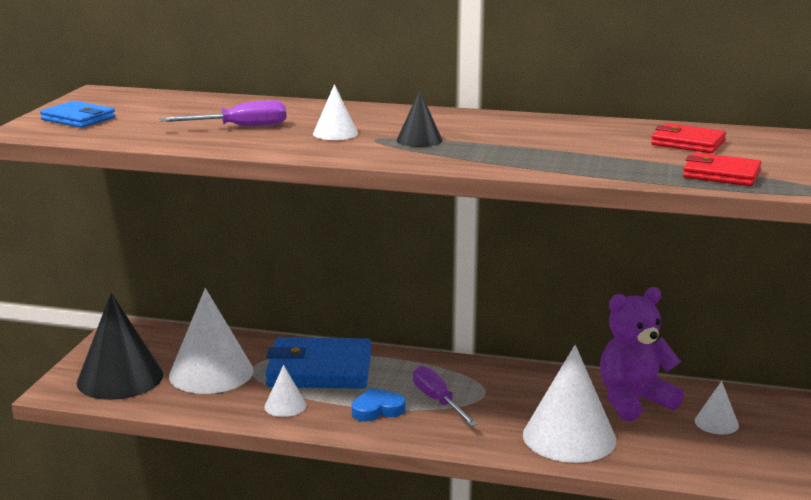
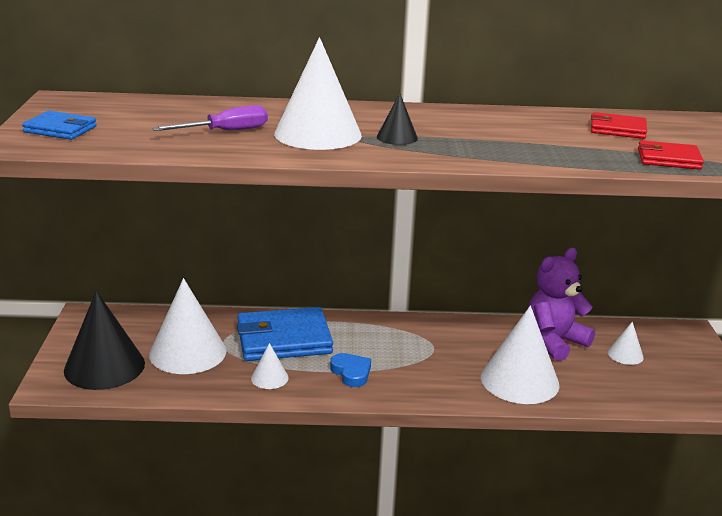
camera: 15 degrees left, 5 degrees up
(335, 133) = (318, 134): white cone -> white cone, size x2.11
(377, 409) = (351, 373): blue heart -> blue heart turned 90 degrees clockwise
(438, 401) = (398, 359): purple screwdriver -> none

